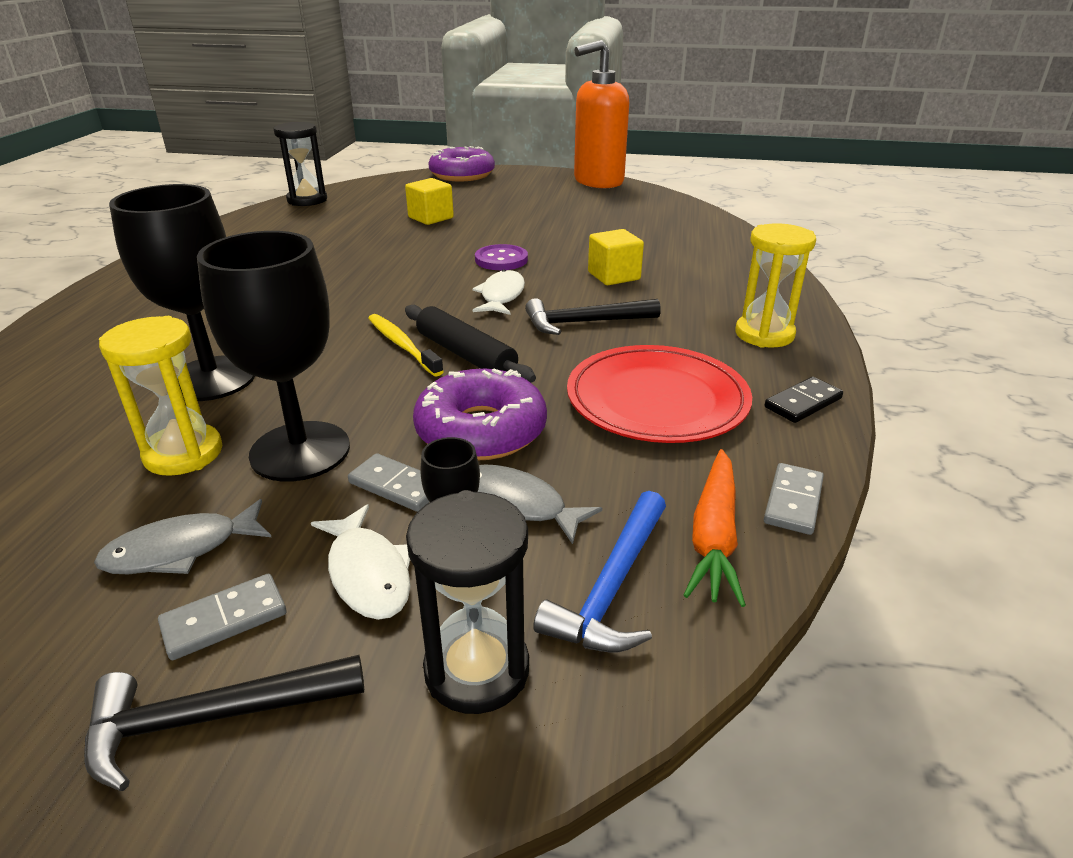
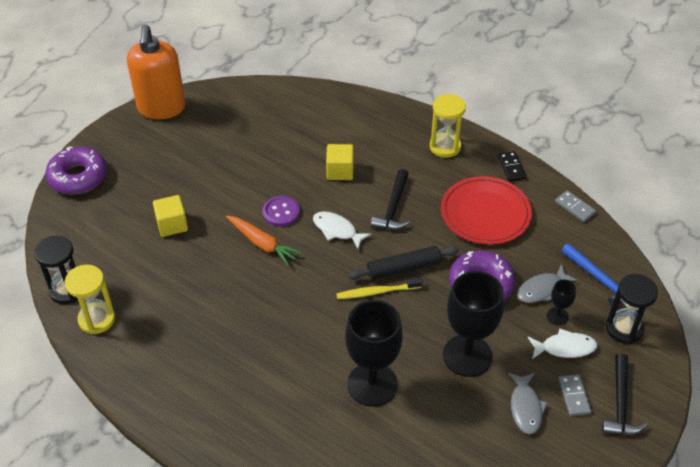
camera: 65 degrees left, 15 degrees up
(183, 453) = (448, 402): yellow hourglass -> yellow hourglass (97, 319)
(396, 486) = (511, 326): grey domino -> none
(714, 536) = (584, 239): orange carrot -> orange carrot (262, 244)

